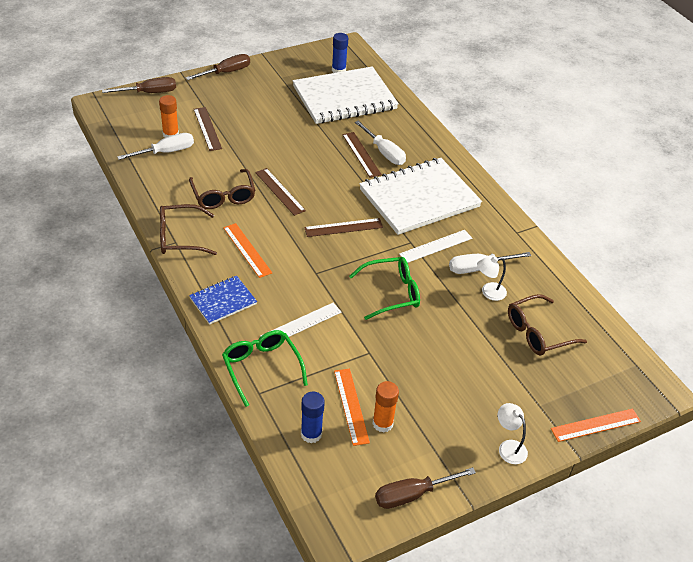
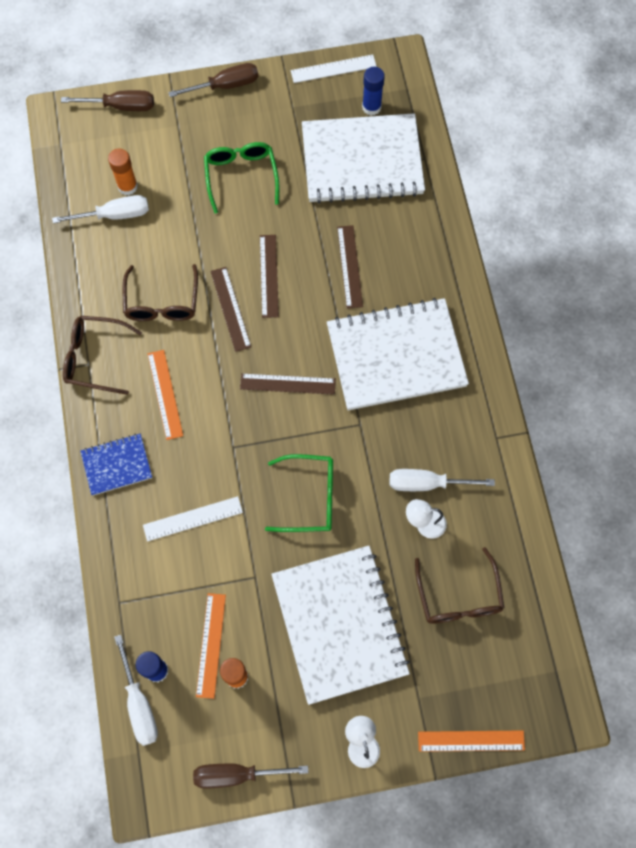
camera: 20 degrees right, 25 degrees up
(207, 128) = (174, 184): brown ruler -> brown ruler (269, 276)
(261, 368) = (131, 569): green glasses -> green glasses (241, 176)
(384, 153) = (380, 269): white screwdriver -> white screwdriver (139, 704)
(436, 246) = (388, 438): white ruler -> white ruler (333, 69)
(453, 369) = (340, 624): none -> white notebook
(538, 333) = (458, 597): brown glasses -> brown glasses turned 90 degrees counterclockwise

